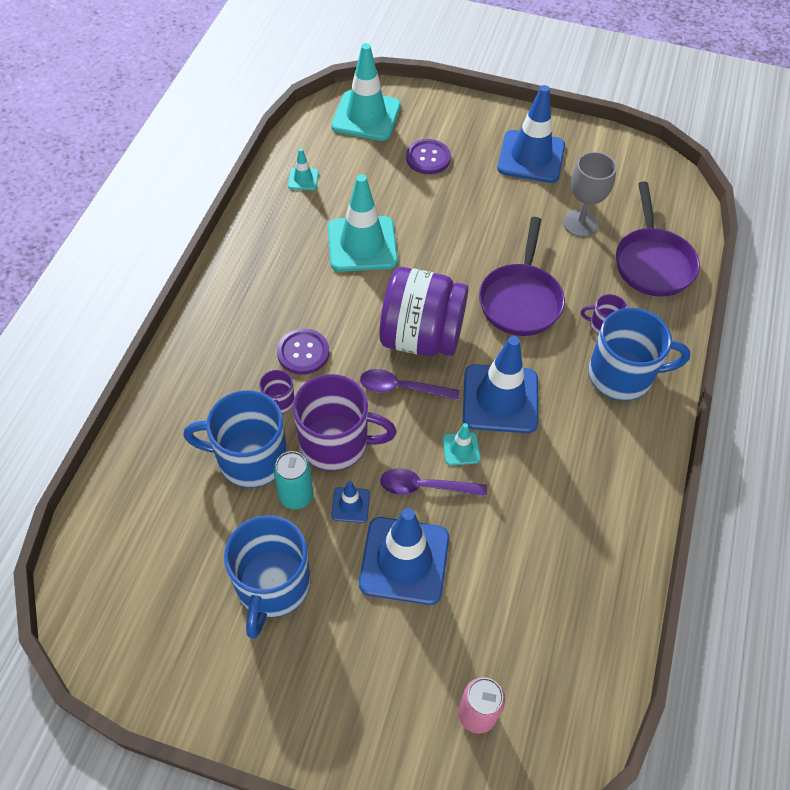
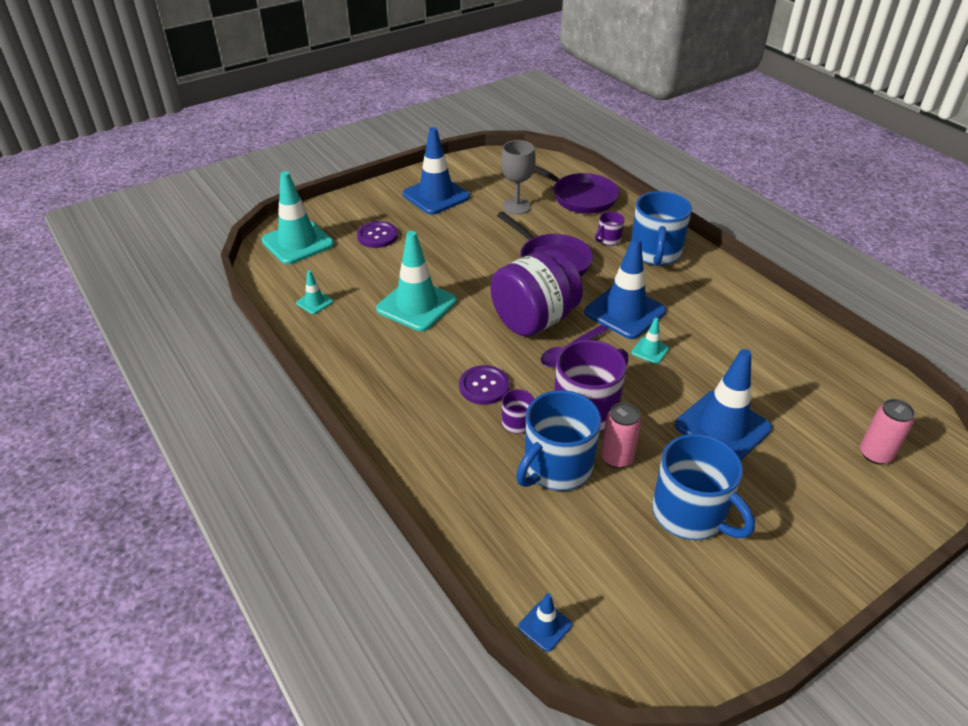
camera: 50 degrees left, 15 degrees down
(296, 496) = (617, 458): turquoise can -> pink can
(350, 505) = (650, 431): blue traffic cone -> blue traffic cone (545, 626)
(424, 487) = (667, 384): purple spoon -> none
(622, 375) = (655, 253): blue mug -> blue mug turned 150 degrees clockwise

